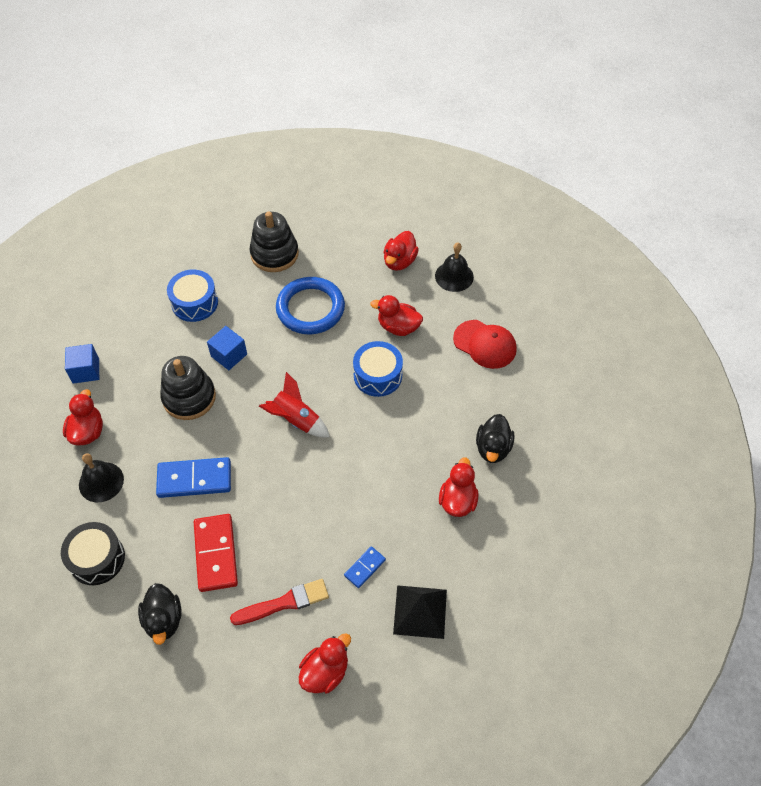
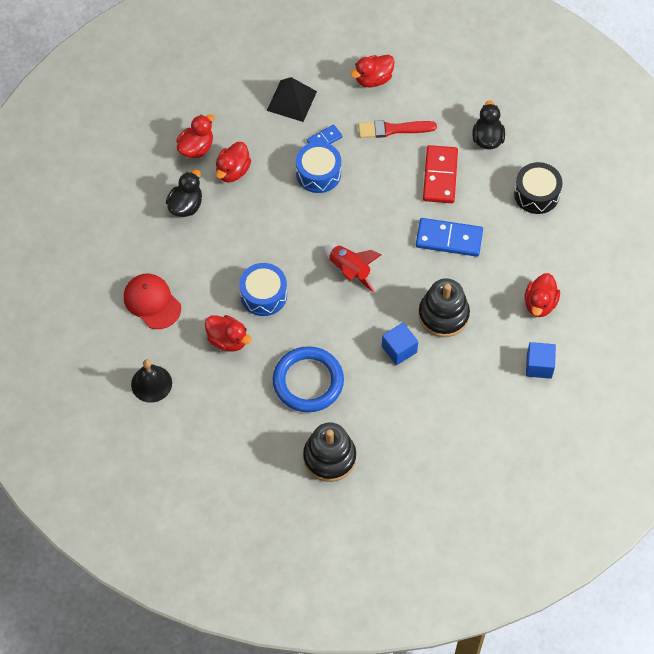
camera: 165 degrees left, 5 degrees up
(101, 482) = (530, 255): black bell -> none
(194, 303) = (424, 417): blue drum -> blue drum (318, 173)
(399, 261) = (200, 415): red duck -> red duck (196, 148)

